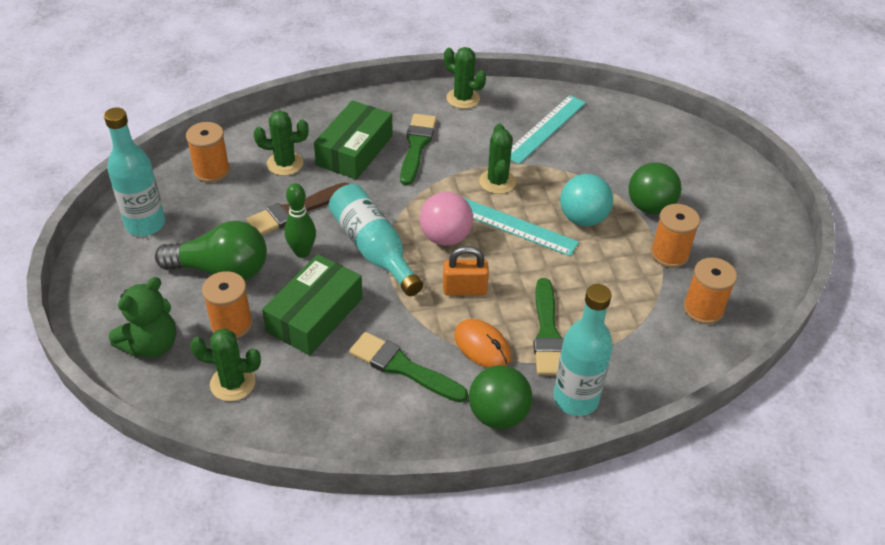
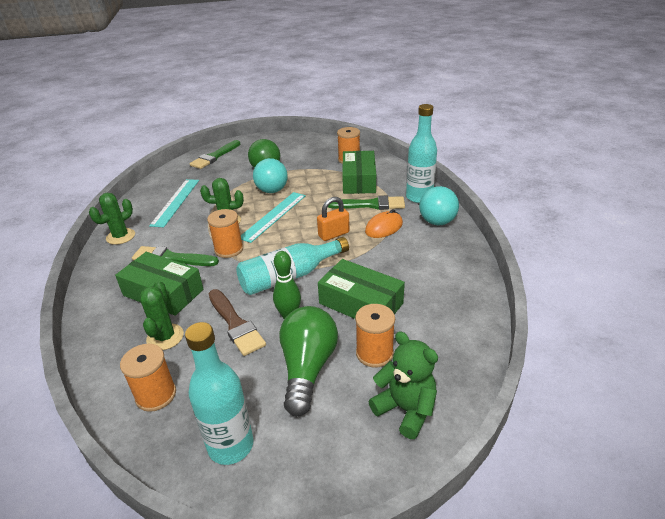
camera: 85 degrees left, 10 degrees down
(232, 383) = (439, 345): green cactus -> none
(402, 367) = (407, 258): green brush -> green brush (215, 156)
(445, 237) = (281, 243): pink ball -> none
(464, 289) = (333, 234): orange padlock -> orange padlock turned 60 degrees clockwise
(498, 415) = (437, 222): green ball -> turquoise ball
(545, 128) = (175, 202): turquoise ruler -> turquoise ruler turned 60 degrees clockwise
(626, 321) = (359, 180): none -> green box
(669, 254) = (306, 166): orange spool -> orange spool (229, 249)

